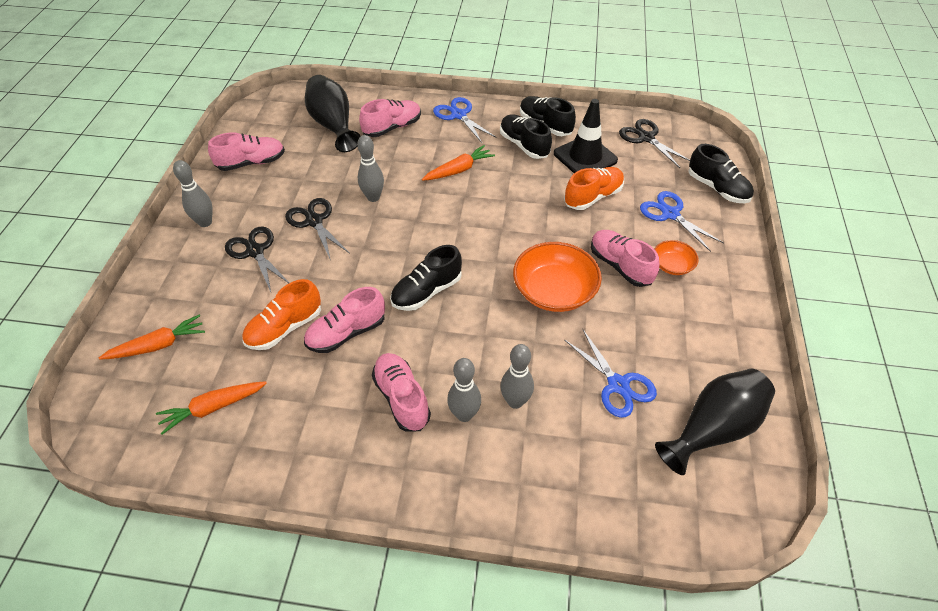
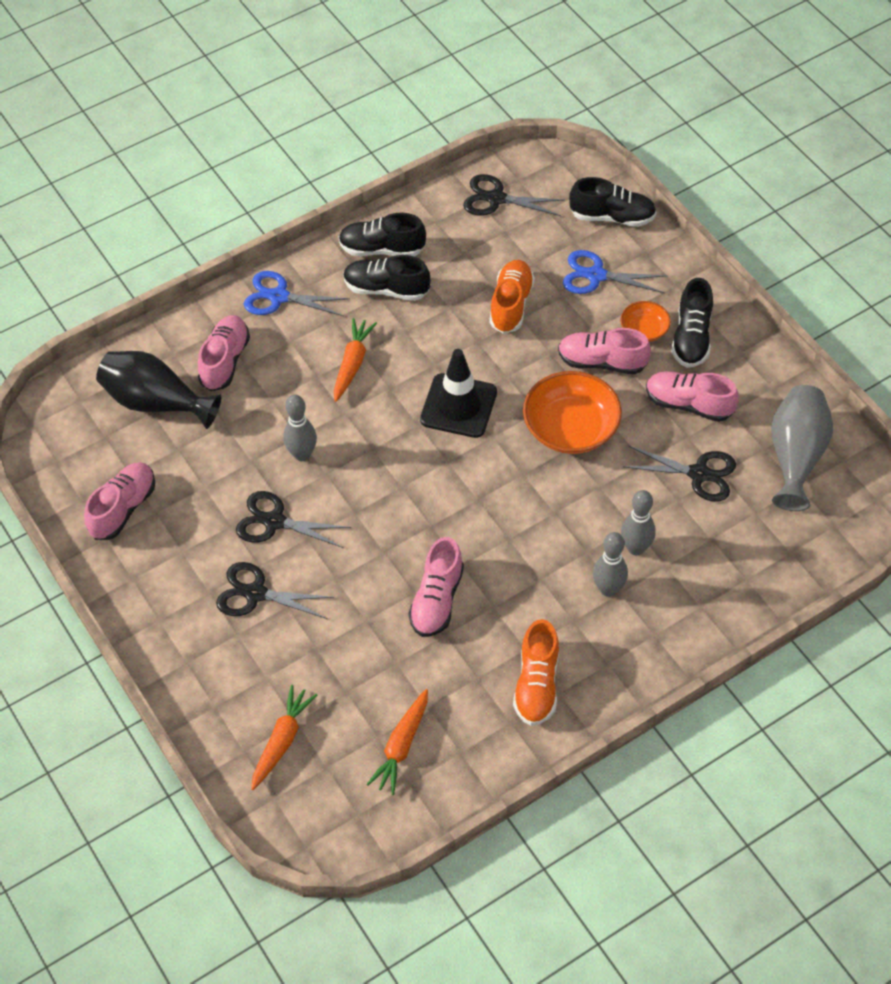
camera: 40 degrees left, 5 degrees up
(205, 222) = (163, 604): grey bowling pin -> none
(285, 328) = (377, 638): orange shoe -> orange shoe (537, 684)
(402, 398) = (546, 615): pink shoe -> pink shoe (689, 404)
(427, 291) = (463, 510): black shoe -> black shoe (691, 337)
(585, 157) = (460, 262): black traffic cone -> black traffic cone (458, 406)
(618, 385) = (698, 474): blue scissors -> black scissors
(713, 428) = (796, 456): black vase -> grey vase

